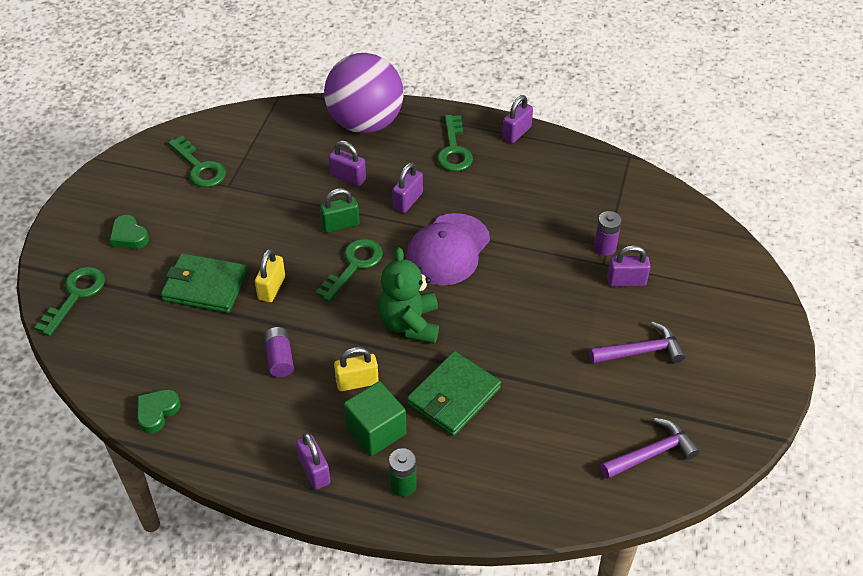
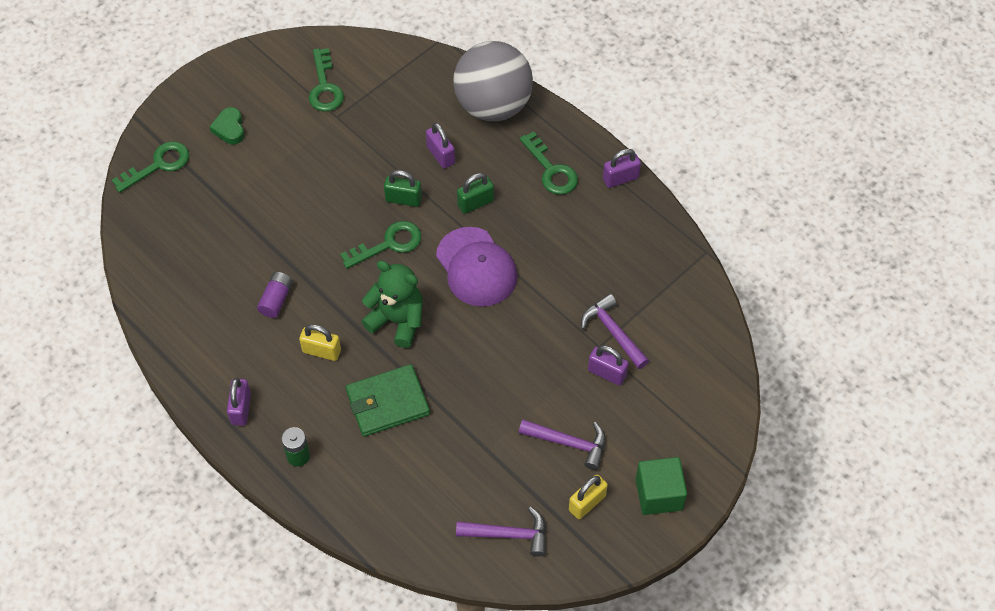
camera: 30 degrees right, 10 degrees up
(157, 412) = (158, 299): green heart -> none
(205, 286) = (260, 205): green wallet -> none
(271, 288) = (310, 232): yellow padlock -> yellow padlock (587, 503)
(365, 123) = (493, 105): purple ball -> grey ball
(376, 431) = (308, 400): green cube -> green cube (659, 494)
(408, 201) = (475, 203): purple padlock -> green padlock
(410, 324) = (397, 321): green teddy bear -> green teddy bear turned 90 degrees clockwise
(448, 250) = (476, 267): purple cap -> purple cap turned 90 degrees counterclockwise
(454, 150) = (551, 170): green key -> green key turned 60 degrees counterclockwise
(605, 247) = (613, 332): purple battery -> purple hammer

